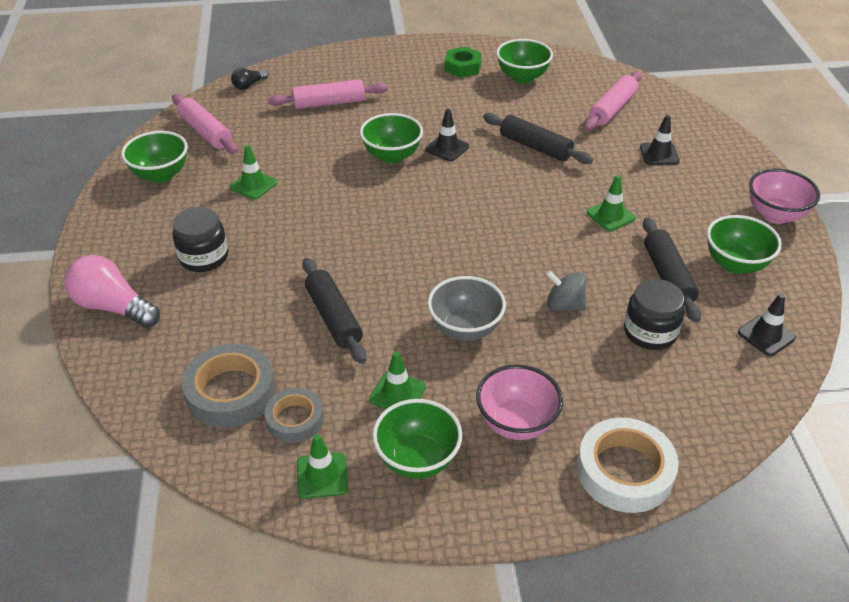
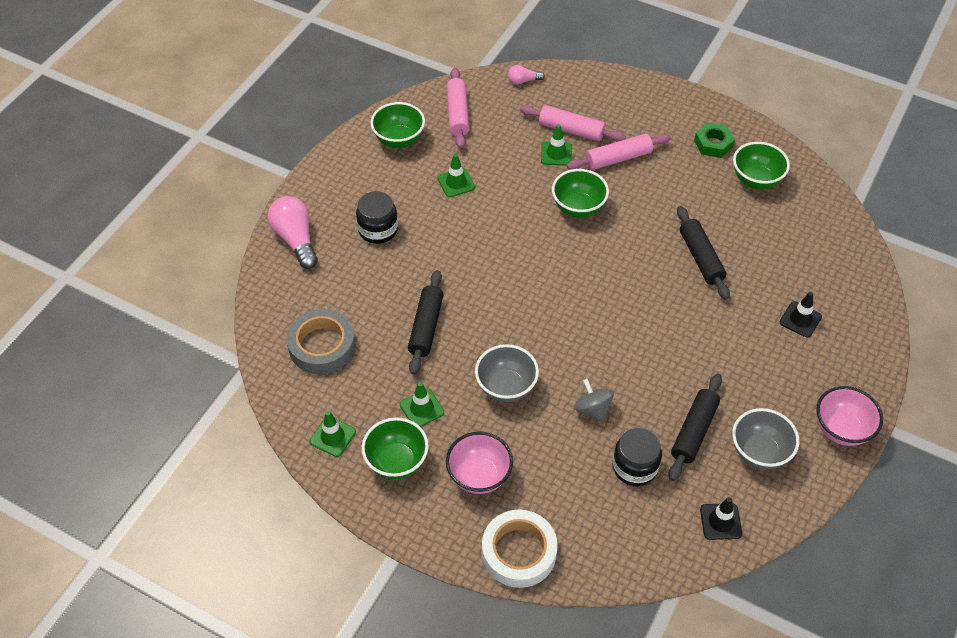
camera: 35 degrees right, 10 degrees up
(249, 85) = (523, 81): black light bulb -> pink light bulb
(294, 419) = (345, 388): grey tape -> none
(447, 148) = (628, 222): black traffic cone -> none
(610, 215) = (701, 354): green traffic cone -> green traffic cone (556, 154)
(612, 109) = (804, 253): pink rolling pin -> pink rolling pin (618, 158)
(735, 264) = (759, 452): green bowl -> grey bowl

